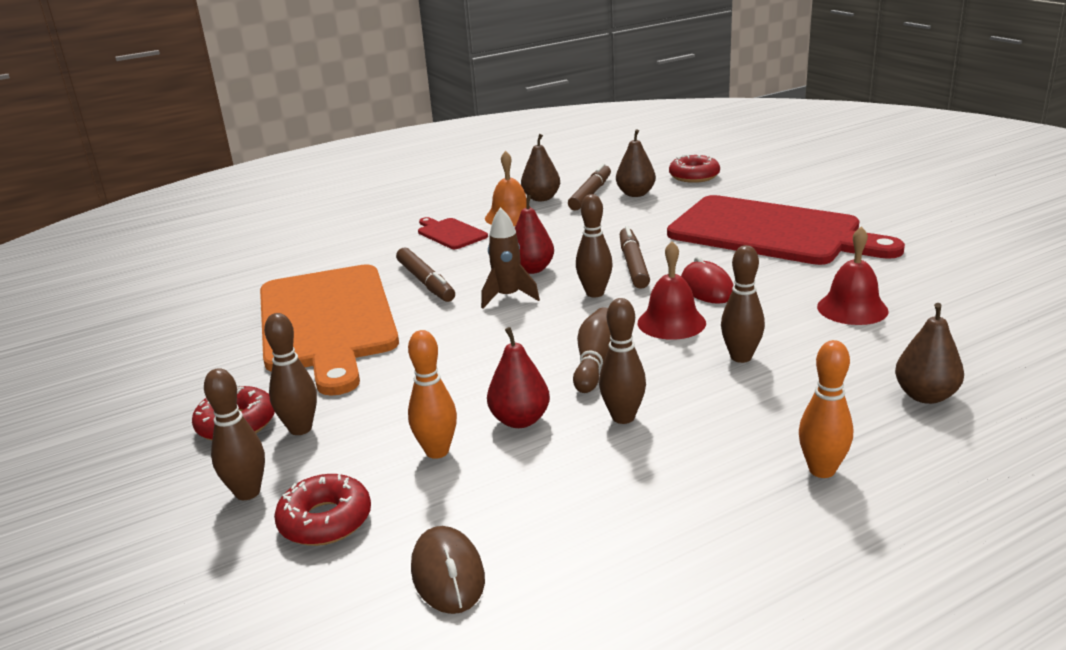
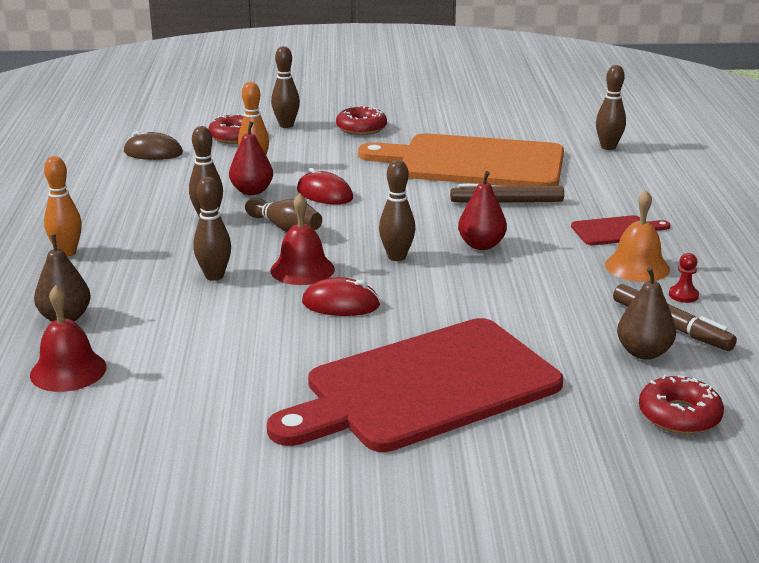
camera: 115 degrees right, 0 degrees up
(300, 429) = (332, 141): brown bowling pin -> brown bowling pin (608, 147)
(486, 372) = (324, 194): none -> red mouse
(508, 297) = (435, 224): brown rocket -> none
(541, 198) = (683, 295): brown pear -> red pawn
(633, 264) = (434, 289): brown marker -> none
(852, 308) = (211, 351): red bell -> red bell (68, 371)

